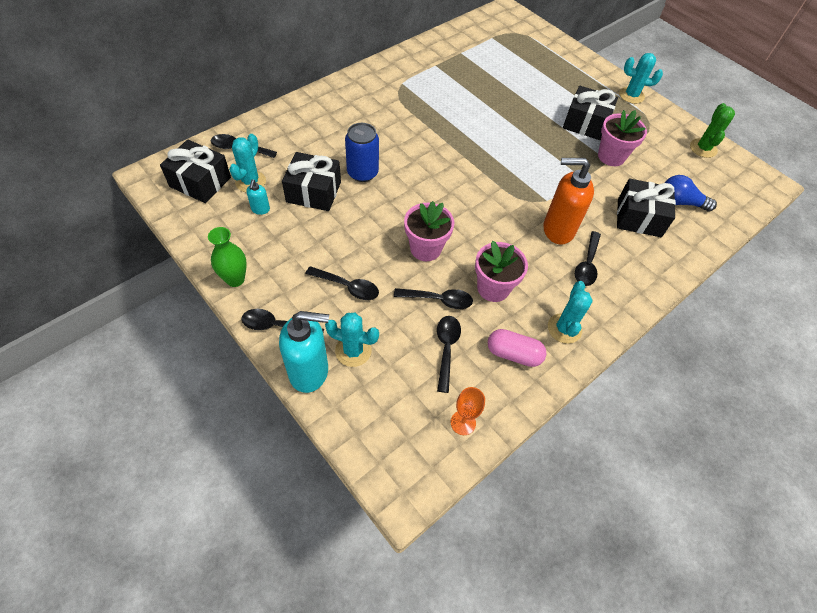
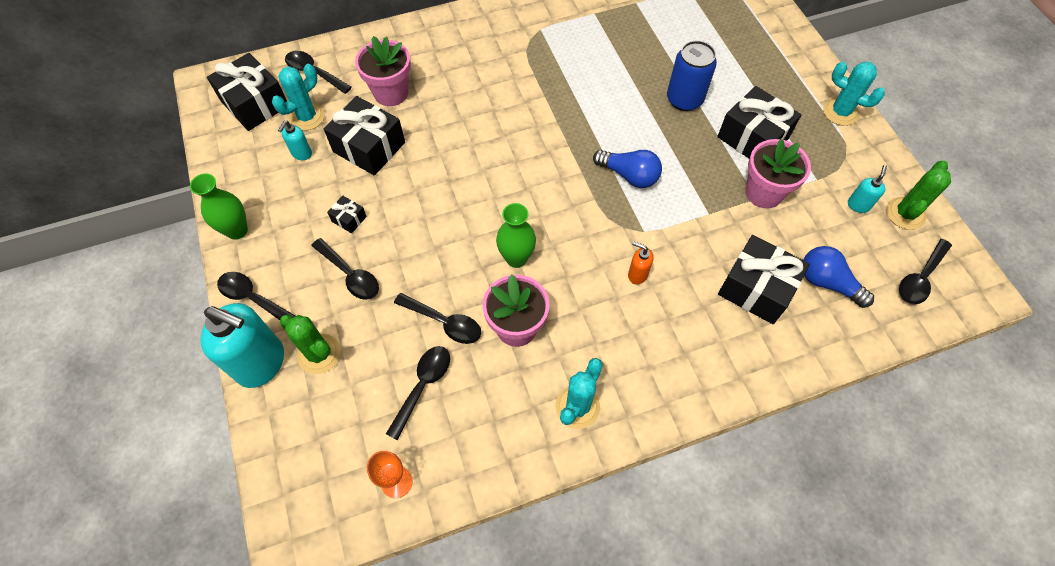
camera: 25 degrees right, 5 degrees up
(325, 247) = (349, 219): none -> black gift
(353, 351) = (319, 354): turquoise cactus -> green cactus
(362, 173) = (436, 137): blue can -> blue can (684, 99)
(425, 248) = (461, 253): pink flower pot -> pink flower pot (391, 93)
(468, 241) = (516, 258): none -> green vase
(513, 354) = (498, 418): pink capsule -> none
(517, 166) = (629, 175): none -> blue light bulb
(557, 230) = (637, 274): orange soap dispenser -> orange soap dispenser, size x0.45
(587, 264) = (651, 332): black spoon -> black spoon (920, 278)
(673, 150) = (858, 205): none -> turquoise soap dispenser

